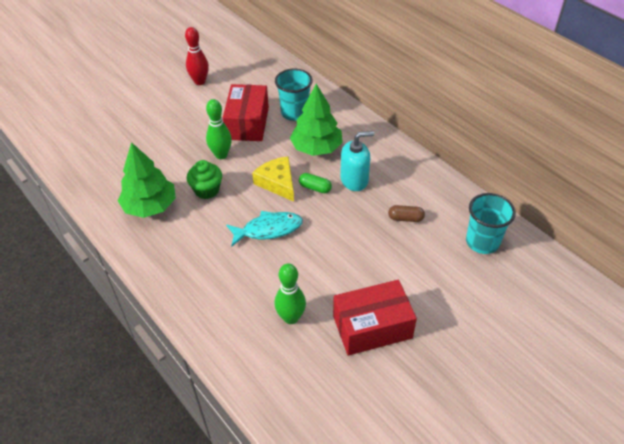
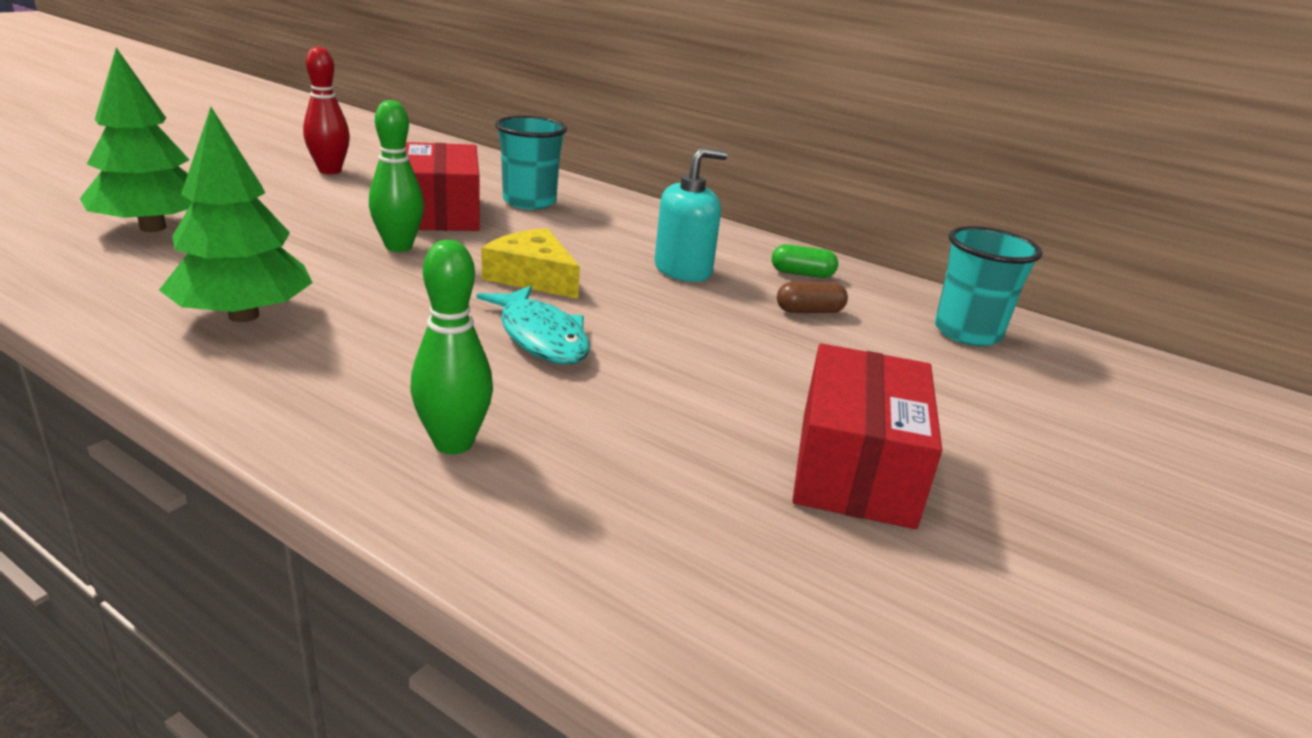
camera: 20 degrees left, 20 degrees down
(207, 190) = (379, 290): green cupcake -> none
(268, 229) = (540, 337): turquoise fish -> turquoise fish turned 90 degrees clockwise
(291, 318) = (659, 469): green bowling pin -> green bowling pin (453, 443)
(315, 188) = (612, 281): green capsule -> green capsule (802, 274)
(316, 148) = (590, 237): green tree -> green tree (153, 228)
(372, 327) = (855, 467): red box -> red box turned 45 degrees counterclockwise

